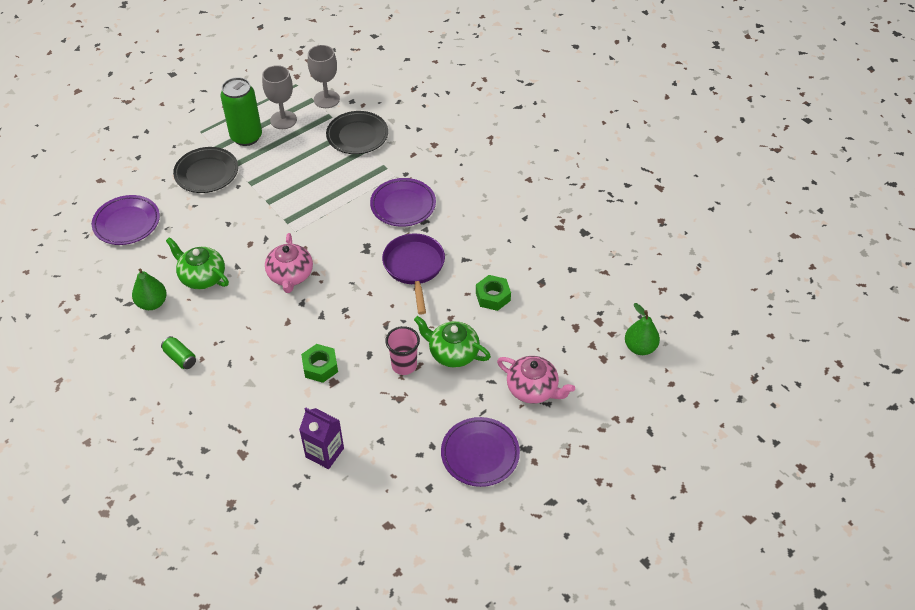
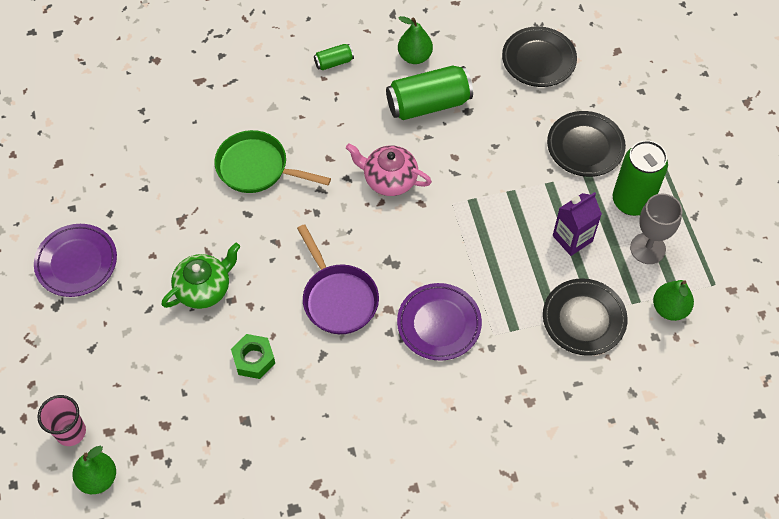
camera: 115 degrees right, 10 degrees up
(127, 223) = (538, 60): purple plate -> black plate
(202, 277) = (428, 104): green teapot -> green can
(320, 367) = (257, 168): green nut -> green pan
(324, 452) = (160, 140): purple carton -> purple carton (572, 238)
(326, 99) = (669, 308): grey goblet -> green pear
(404, 365) = (215, 239): pink cup -> pink cup (71, 432)
(414, 267) = (338, 298): purple pan -> purple pan turned 45 degrees clockwise
(533, 389) = (115, 343): pink teapot -> none

